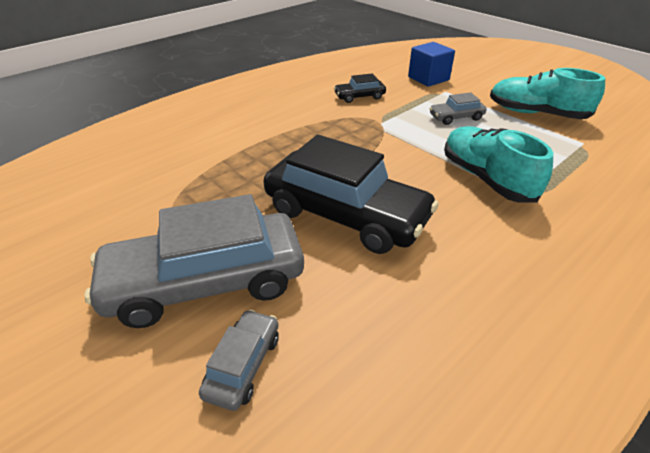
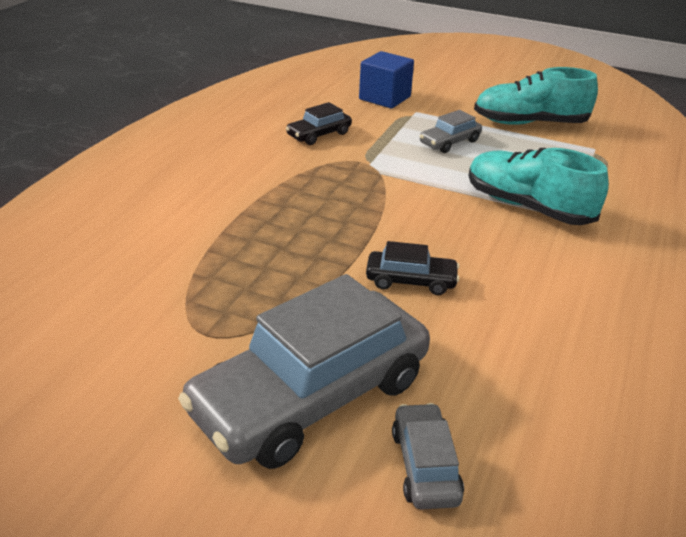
camera: 25 degrees left, 5 degrees down
(346, 215) = (411, 281): black car -> black car, size x0.45

